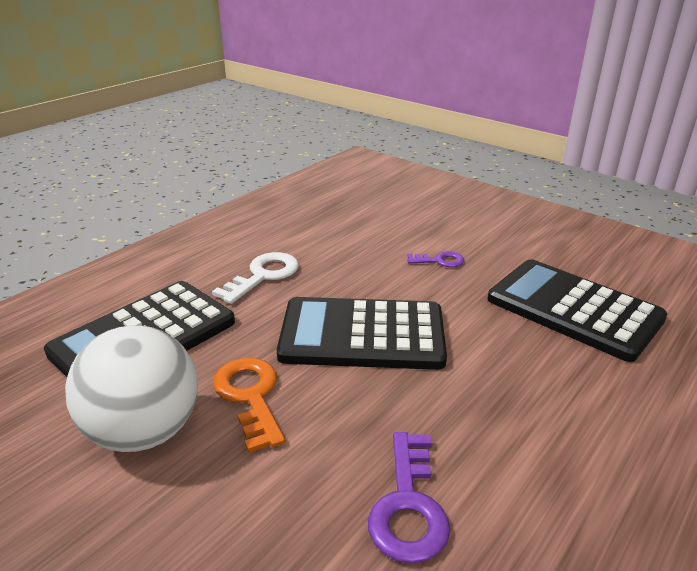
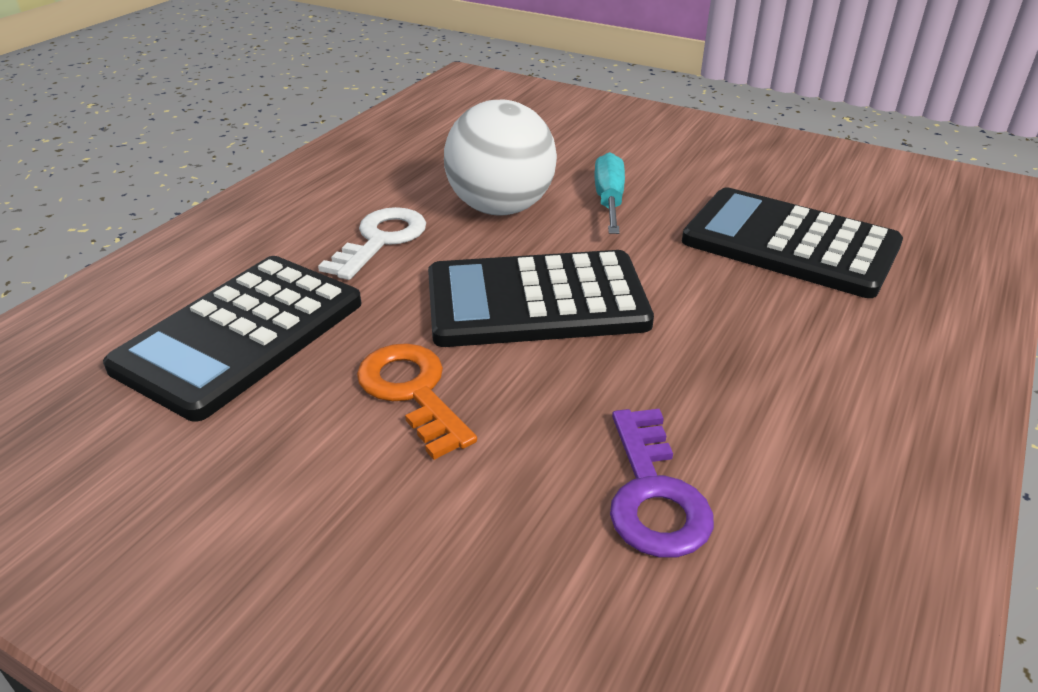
camera: 10 degrees left, 5 degrees up
(145, 431) = (284, 452): white ball -> white ball (500, 208)
(440, 261) = (609, 200): purple key -> turquoise screwdriver

